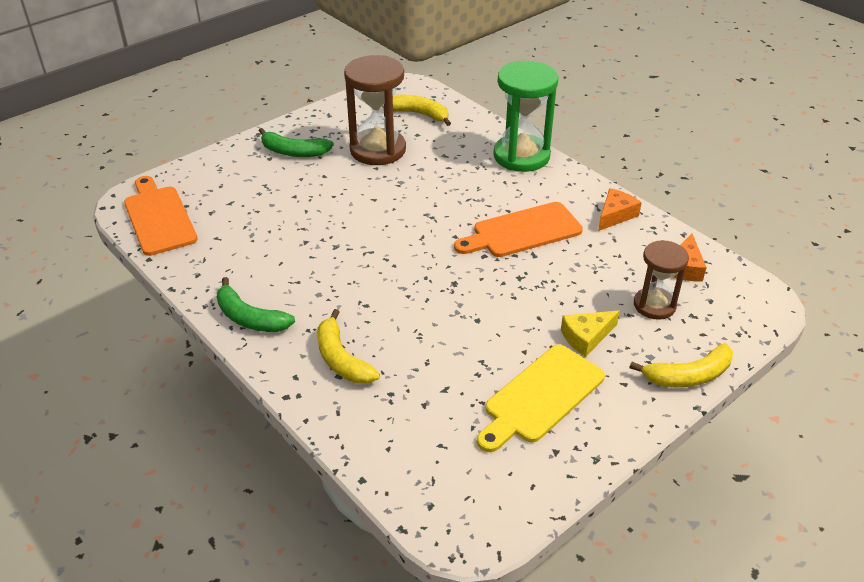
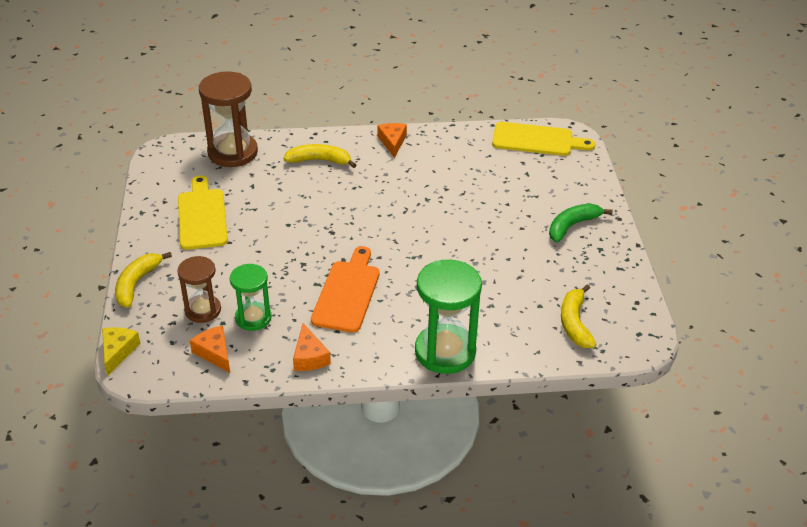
camera: 125 degrees right, 0 degrees up
(159, 218) = (537, 140): orange cutting board -> yellow cutting board
(250, 318) = (392, 142): green banana -> orange cheese
(378, 150) = (534, 271): brown hourglass -> brown hourglass (233, 152)
(418, 114) = (574, 323): yellow banana -> yellow banana turned 120 degrees clockwise
(586, 337) = (218, 261): yellow cheese -> yellow cheese (118, 352)
(620, 268) = (253, 318): none -> green hourglass

